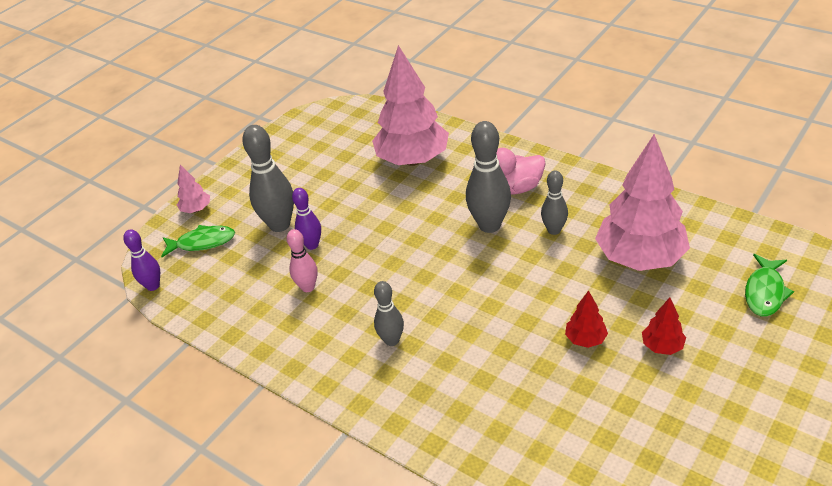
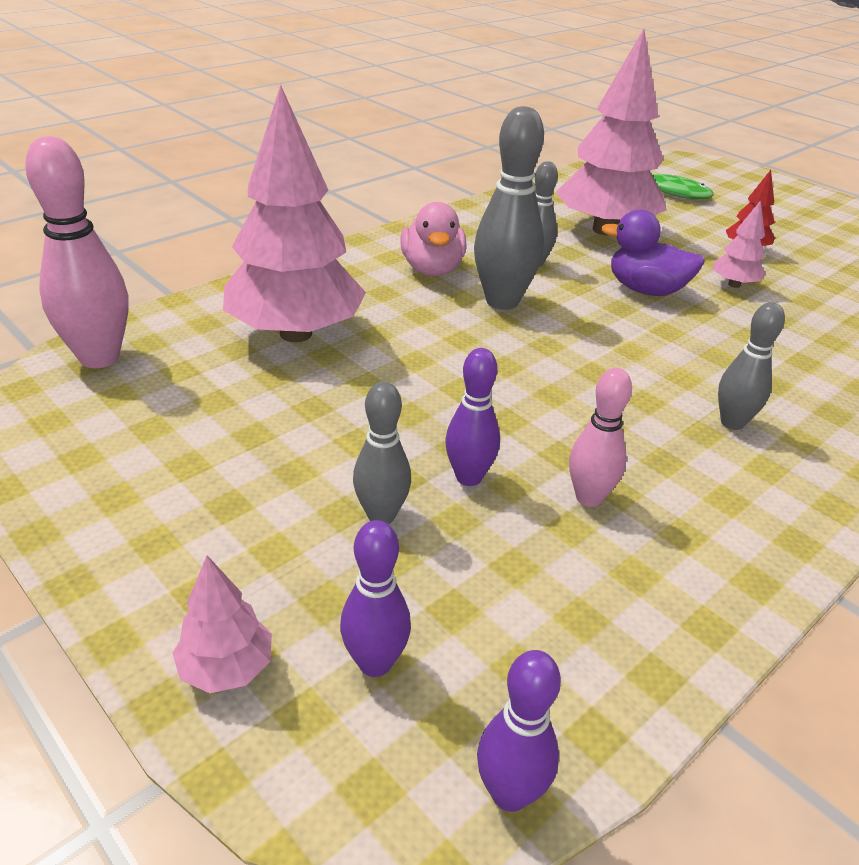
camera: 85 degrees left, 5 degrees down
(202, 242) = (375, 663): green fish -> purple bowling pin
(279, 225) = (381, 515): grey bowling pin -> grey bowling pin, size x0.59
(365, 113) = (99, 358): none -> pink bowling pin
(546, 290) = (646, 290): none -> purple duck
(585, 339) = (734, 284): red tree -> pink tree

